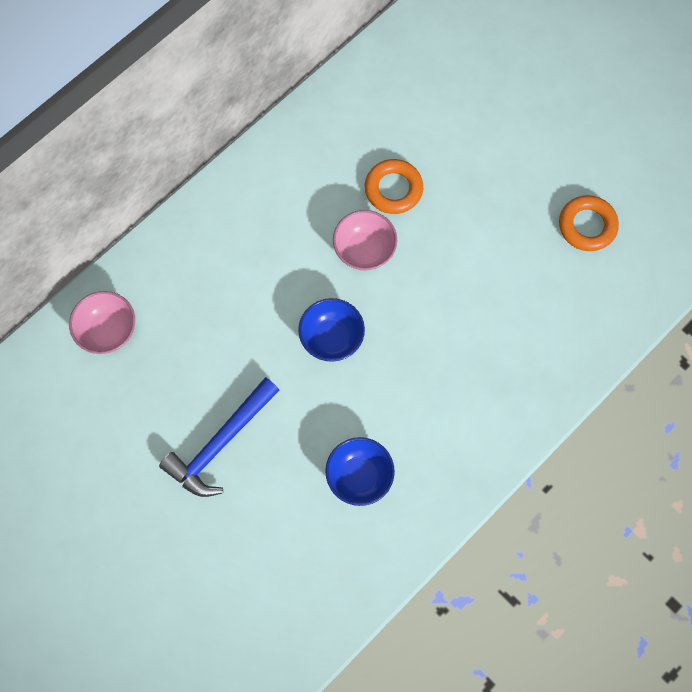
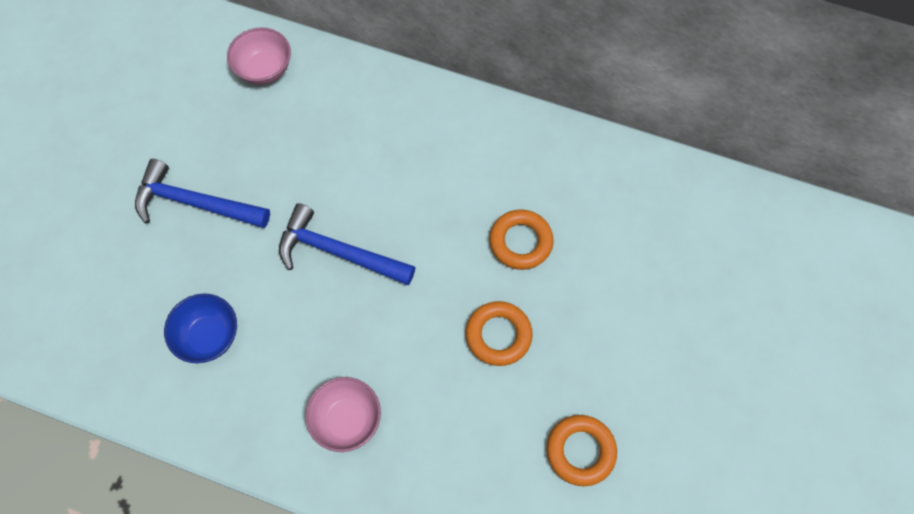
camera: 65 degrees right, 5 degrees down
(332, 338) = (338, 252): blue bowl -> blue hammer
(364, 250) = (442, 243): pink bowl -> pink bowl (346, 420)
(467, 242) = (498, 335): none -> orange ring

